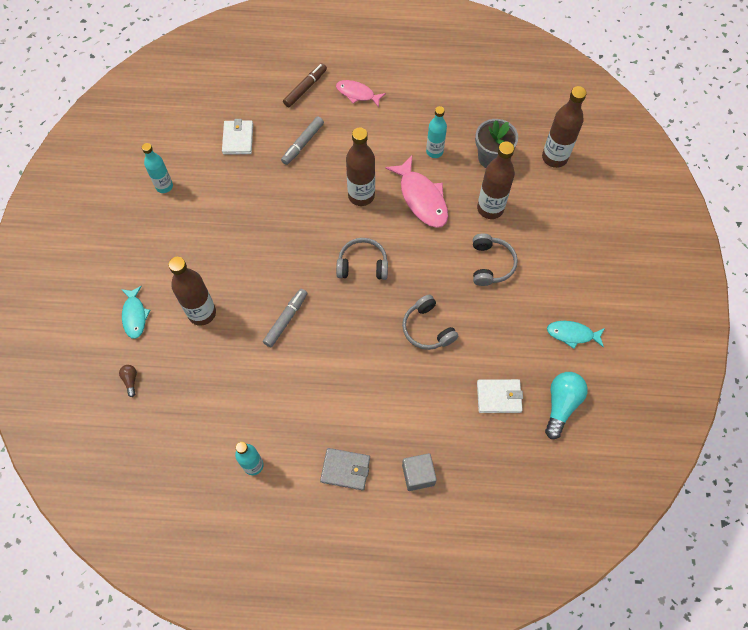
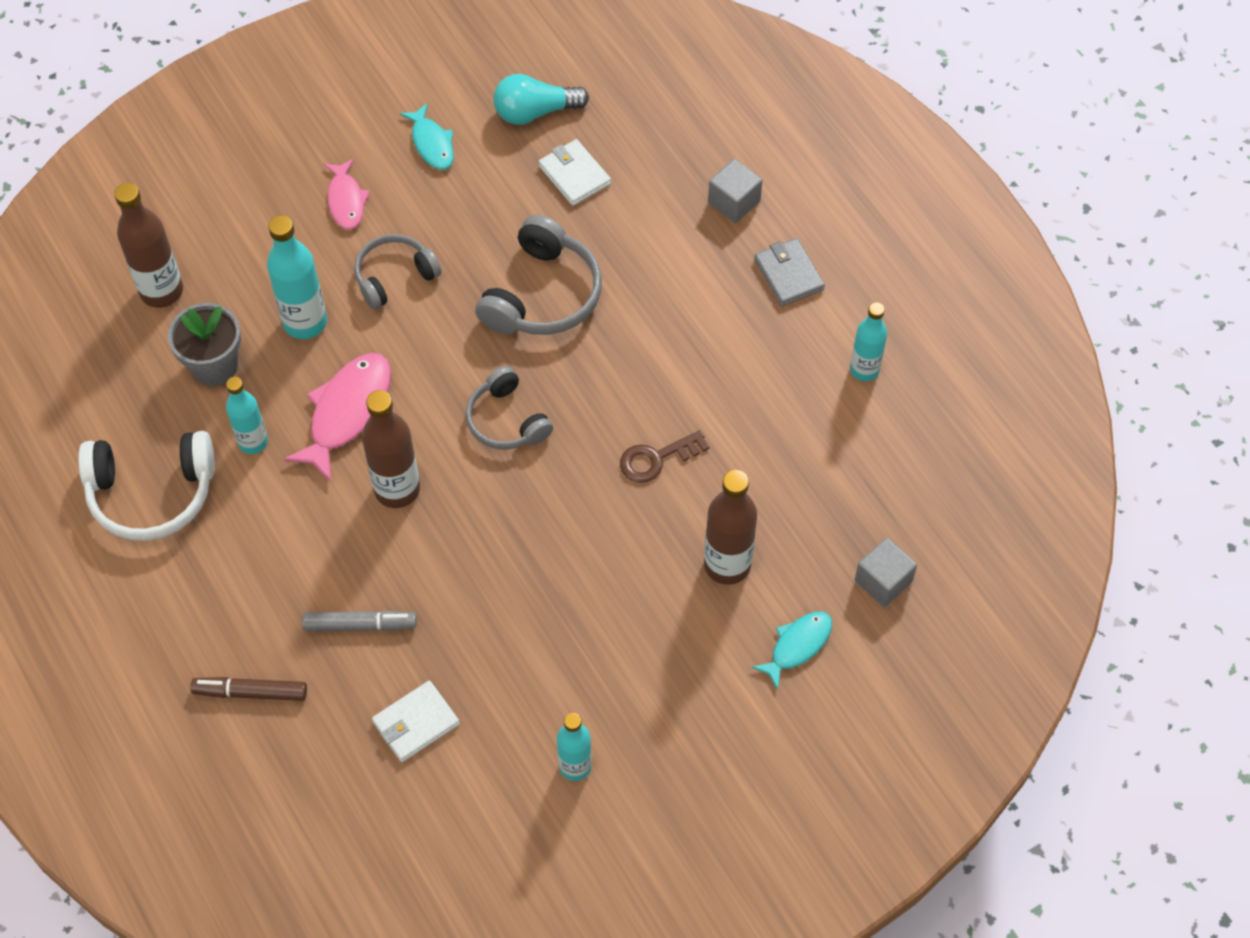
camera: 125 degrees left, 5 degrees down
(130, 380) = (883, 581): brown light bulb -> grey cube
(285, 320) = (657, 458): grey marker -> brown key
(357, 94) = (212, 609): pink fish -> pink fish (346, 200)
(427, 328) = (543, 295): grey headphones -> grey headphones, size x1.52
(436, 100) = (152, 493): none -> white headphones
(490, 208) = (305, 322): brown bottle -> turquoise bottle

